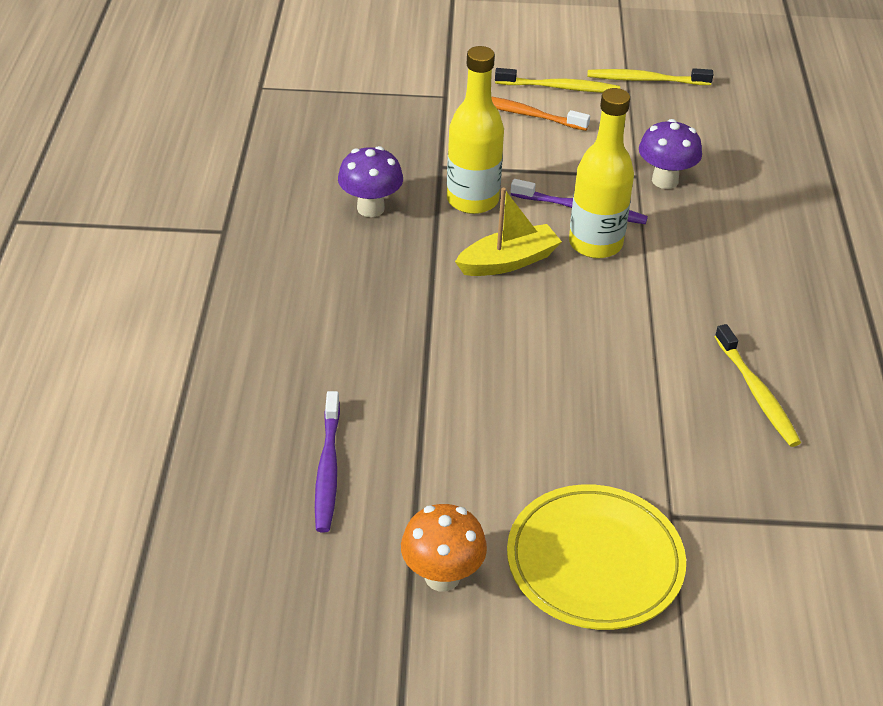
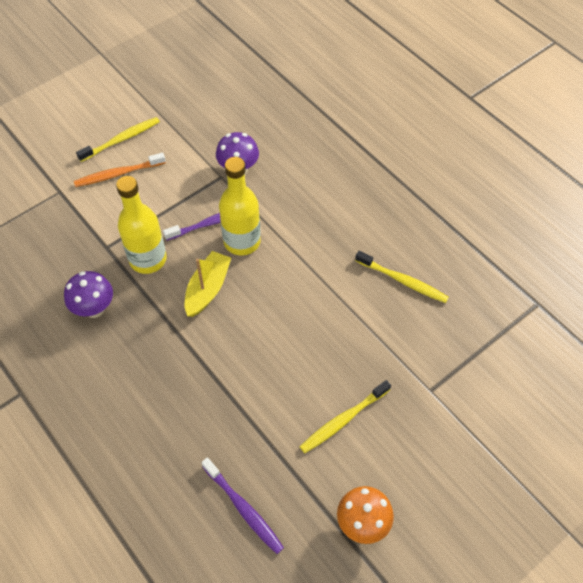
camera: 40 degrees left, 15 degrees up
(594, 562) = (422, 449): yellow plate -> none
(645, 80) = (164, 102): yellow toothbrush -> yellow toothbrush (343, 420)

